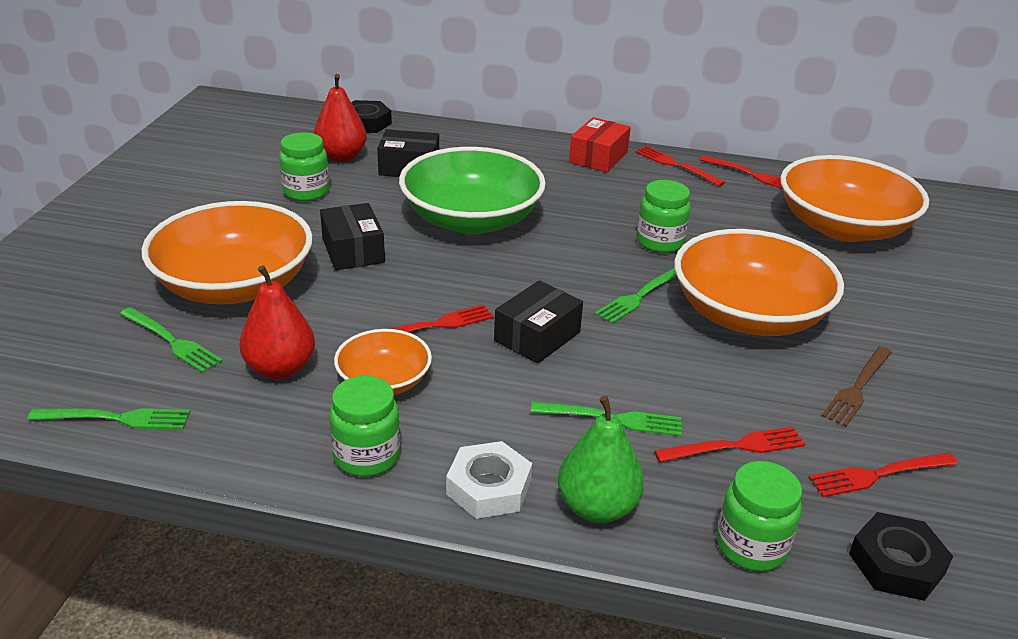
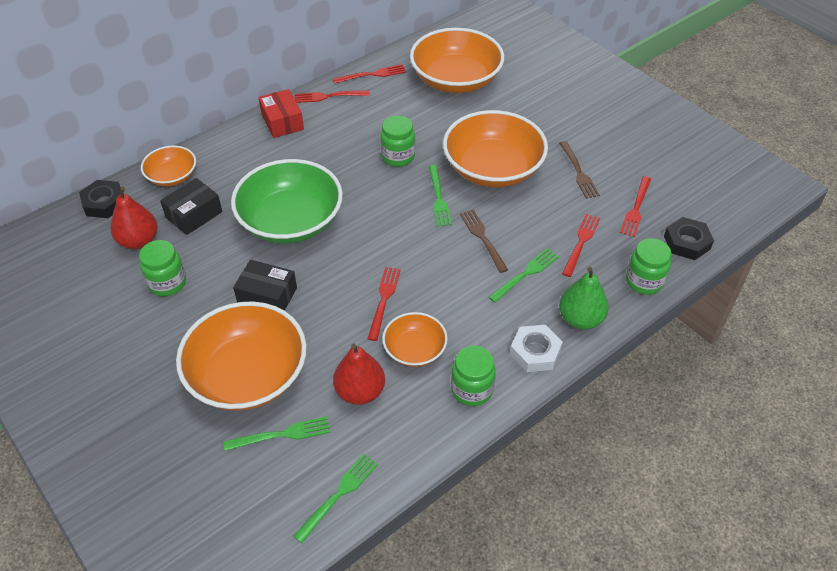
camera: 50 degrees left, 15 degrees up
(442, 137) = (172, 176): none -> orange bowl
(537, 336) = (434, 262): black box -> none
(623, 356) = (482, 238): none -> brown fork

